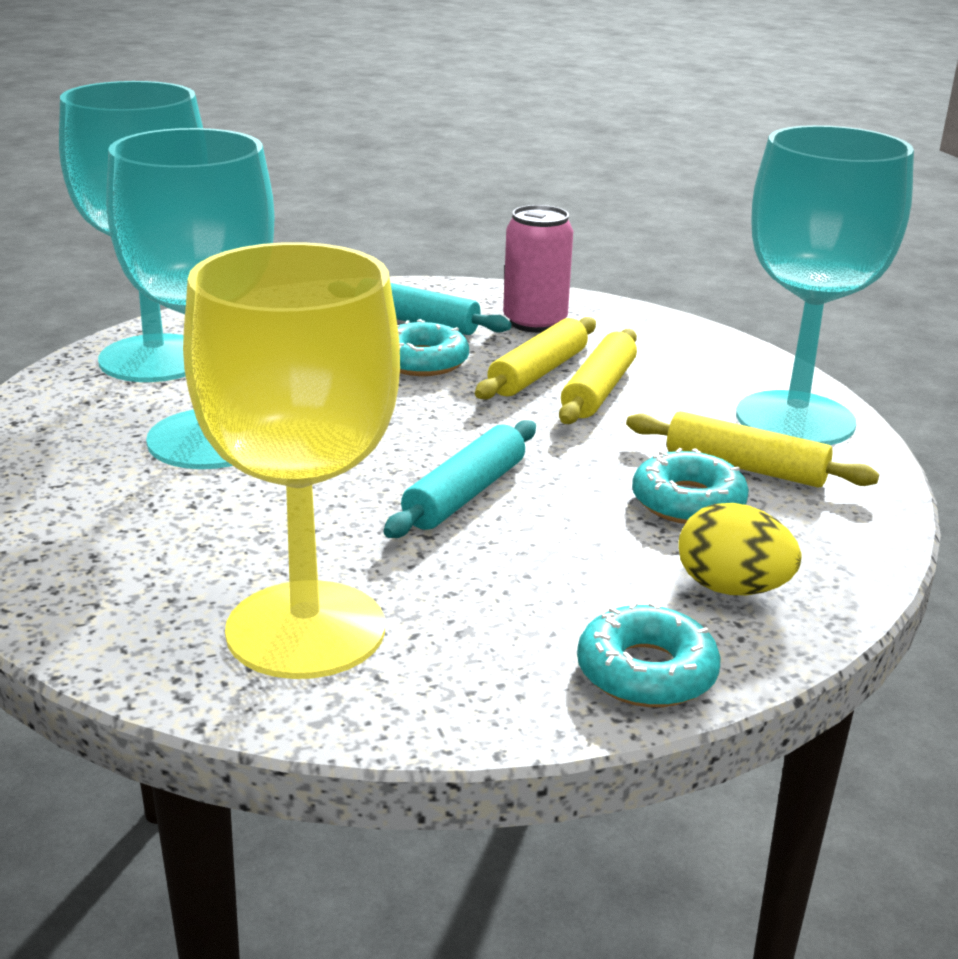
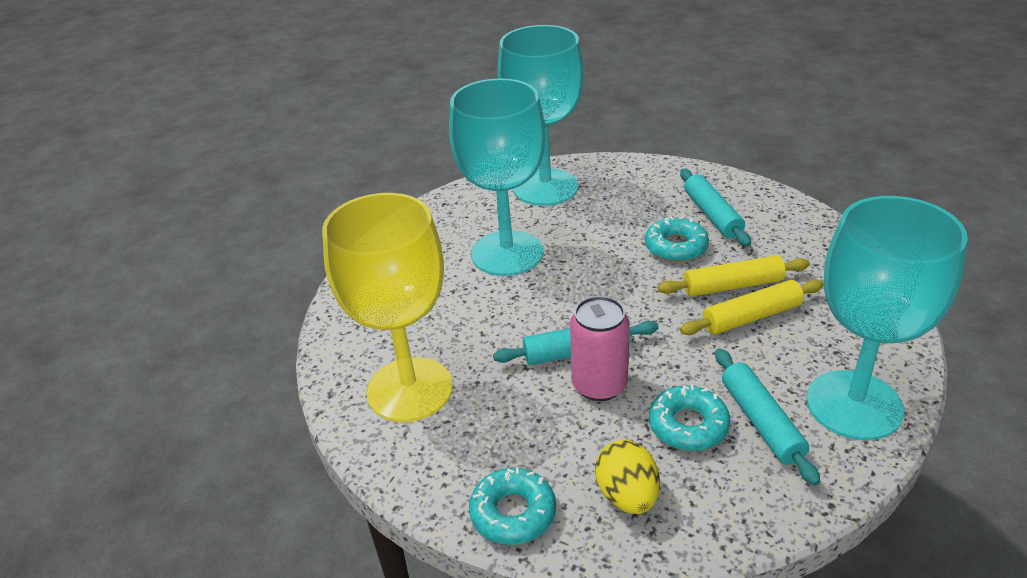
camera: 50 degrees right, 10 degrees up
(535, 322) = (786, 245): pink can -> pink can (599, 385)
(745, 467) = (761, 422): yellow rolling pin -> turquoise rolling pin

